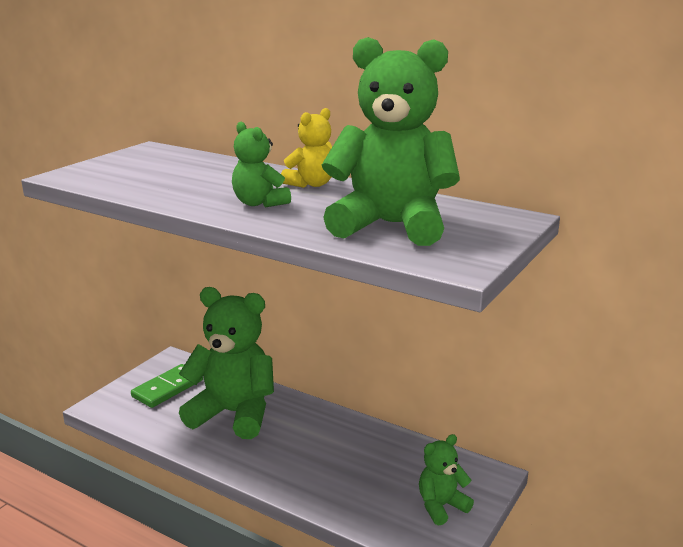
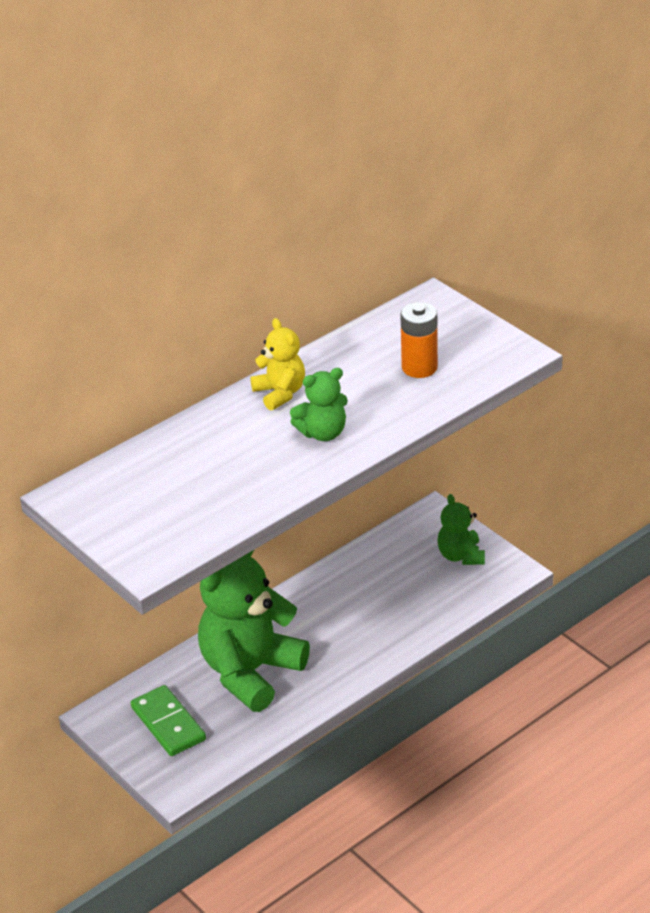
camera: 70 degrees left, 15 degrees up
(391, 225) = (419, 367): green teddy bear -> orange battery

